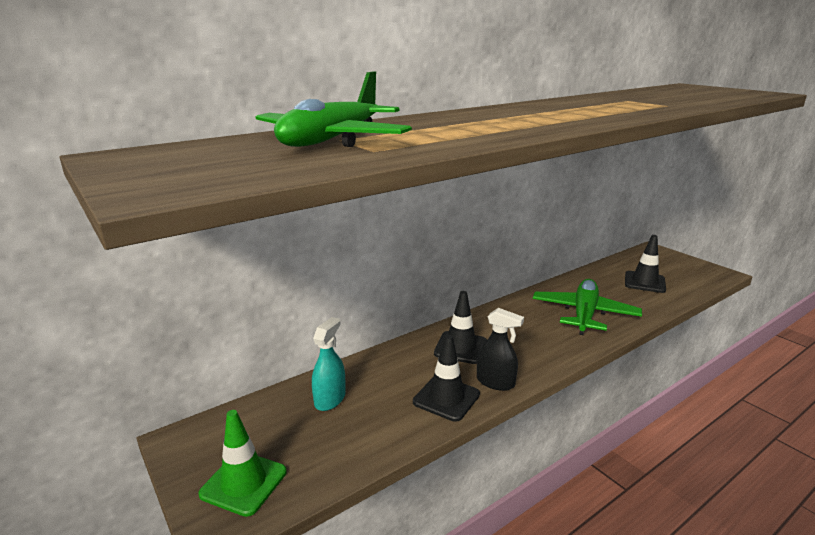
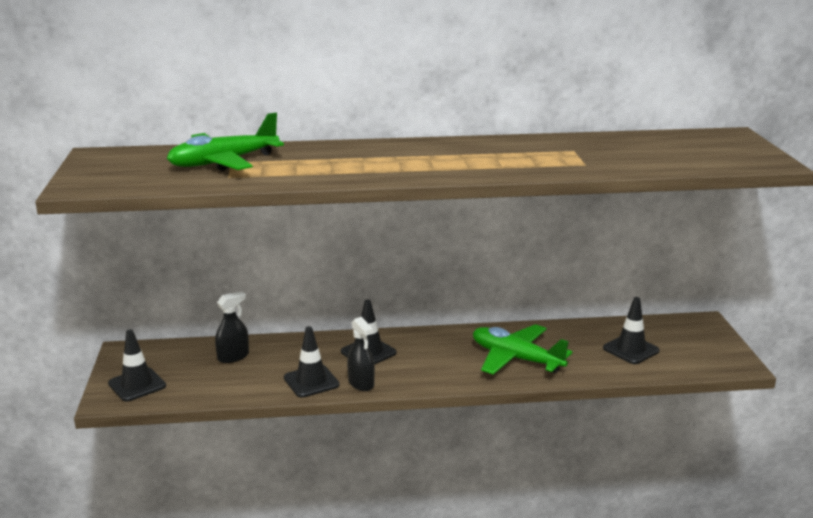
camera: 30 degrees right, 0 degrees up
(244, 483) = (137, 385): green traffic cone -> black traffic cone
(330, 399) = (233, 357): turquoise spray bottle -> black spray bottle
(584, 314) = (516, 359): green plane -> green plane turned 105 degrees counterclockwise

